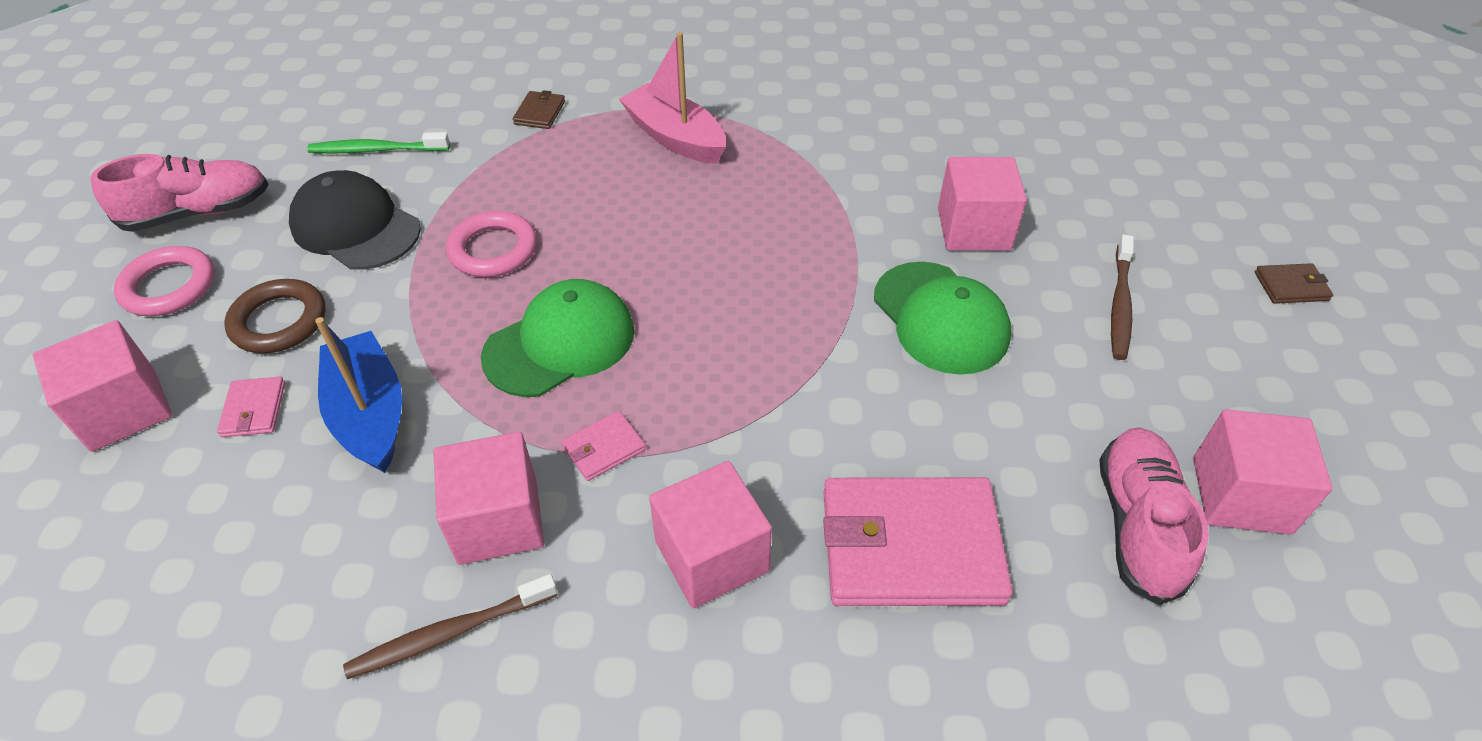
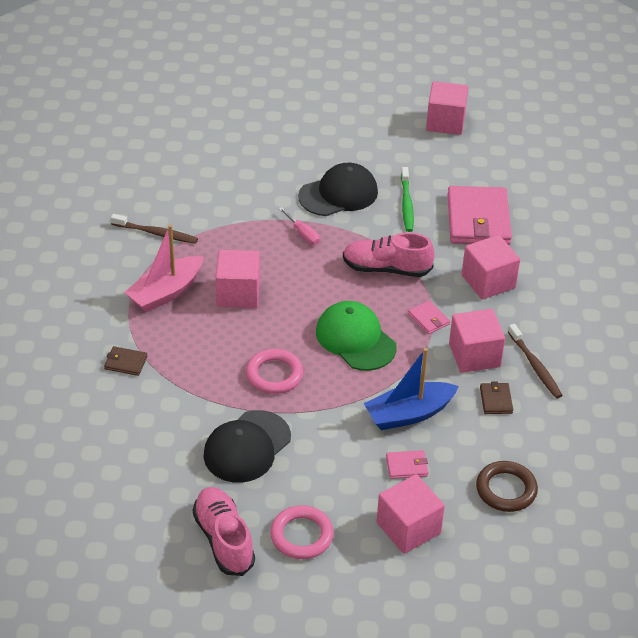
camera: 90 degrees left, 5 degrees down
(279, 321) = (335, 469): brown ring -> brown ring (506, 489)
(377, 150) = (160, 449): green toothbrush -> green toothbrush (406, 204)
(822, 273) = (303, 234): none -> pink screwdriver
(940, 318) = (338, 194): green cap -> black cap
(973, 229) = (269, 173): pink cube -> pink cube (238, 293)
(1120, 304) = (330, 133): brown toothbrush -> brown toothbrush (156, 233)
(1138, 524) = (462, 153): pink shoe -> pink shoe (386, 269)
(1291, 286) = (319, 77): brown wallet -> brown wallet (496, 400)

